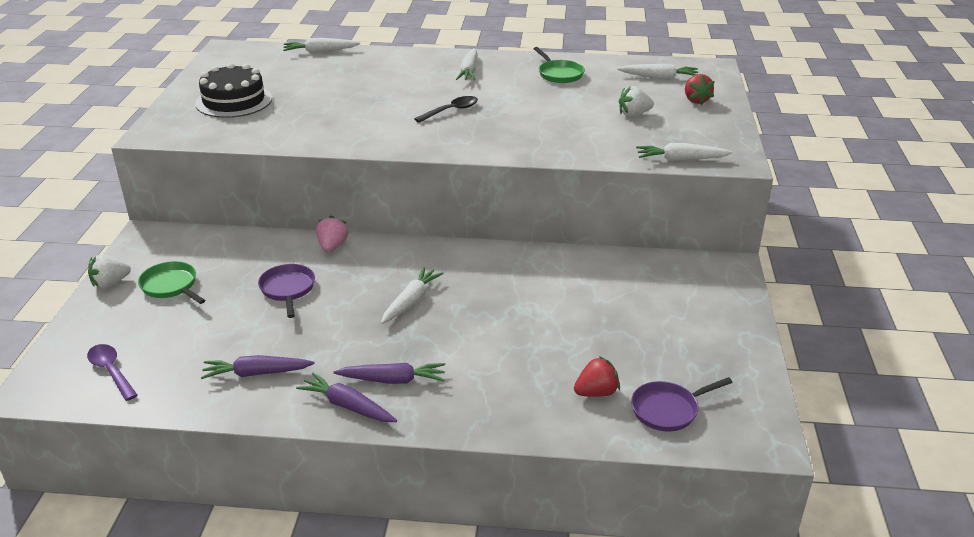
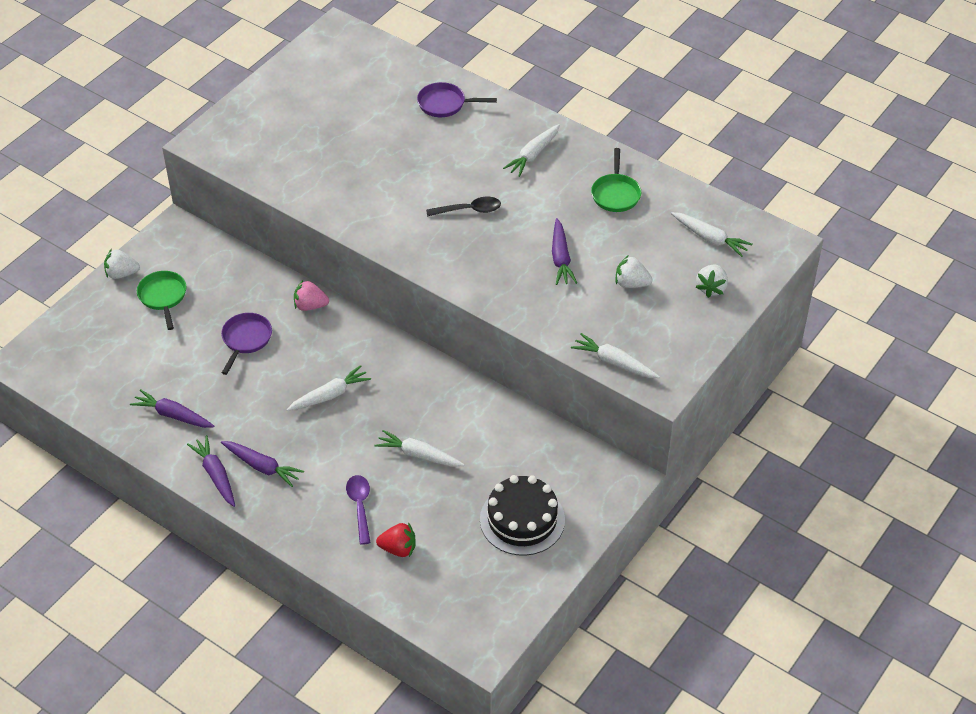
camera: 30 degrees right, 15 degrees up
(111, 371) = (79, 367): purple spoon -> purple spoon (360, 506)
(234, 101) = (293, 119): black cake -> black cake (522, 519)
(320, 51) = (418, 67): white carrot -> white carrot (418, 455)
(332, 246) = (310, 306): pink strawberry -> pink strawberry turned 120 degrees counterclockwise
(560, 116) = (561, 258): none -> purple carrot
(668, 409) = (437, 589): purple pan -> purple pan (445, 104)
(696, 100) = (711, 288): red strawberry -> white strawberry

